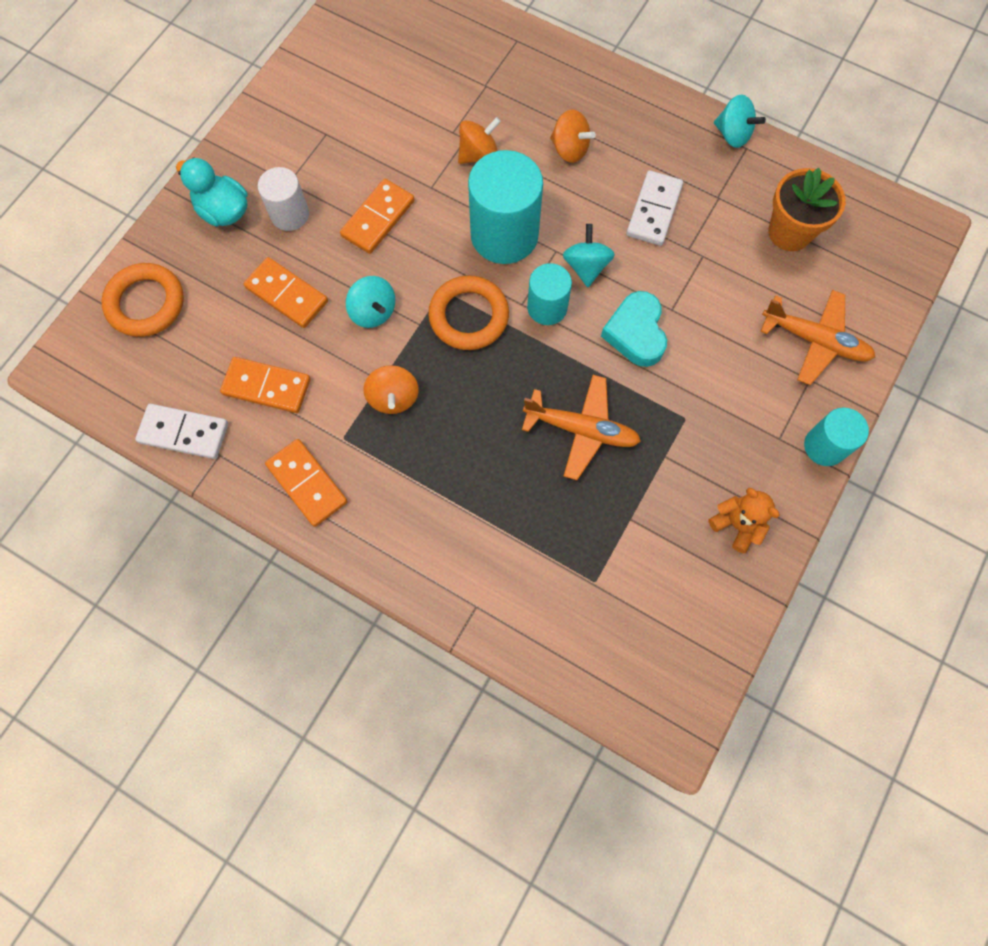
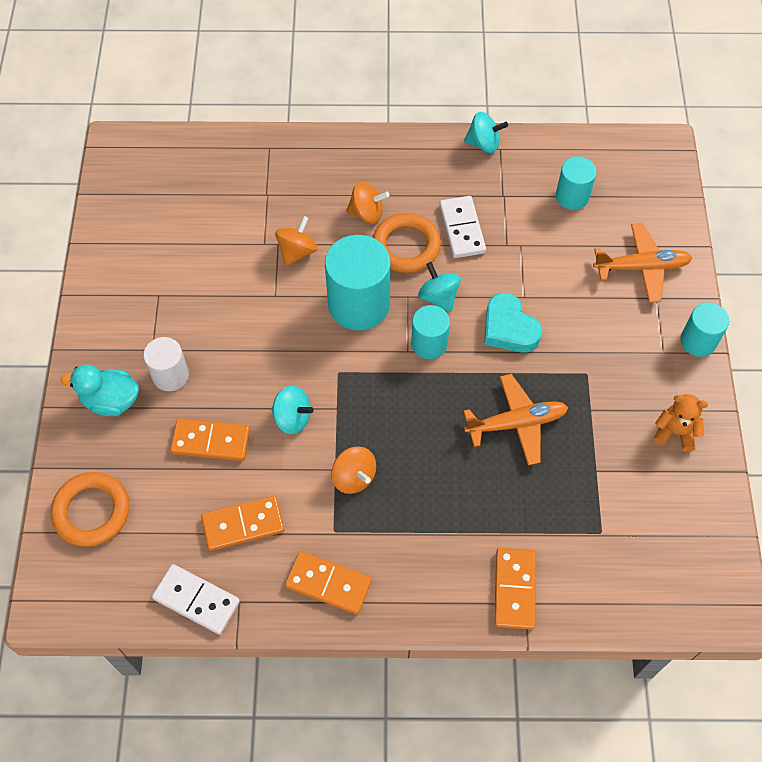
camera: 30 degrees left, 10 degrees down
(184, 432) = (196, 600): white domino -> white domino turned 45 degrees clockwise
(378, 218) = (247, 342): orange domino -> orange domino (514, 589)
(469, 316) = (372, 382): orange ring -> orange ring (406, 246)
(789, 232) = (572, 196): orange flower pot -> turquoise cylinder

